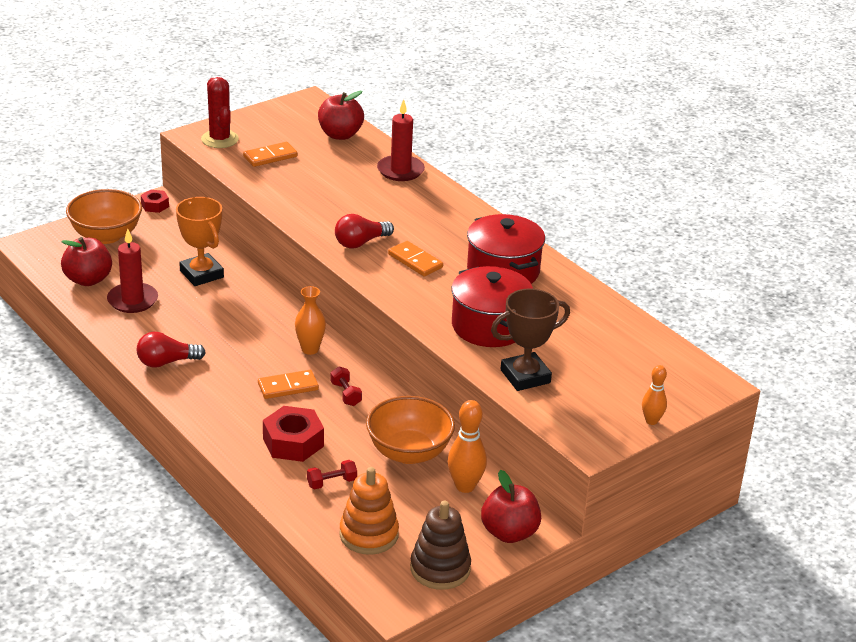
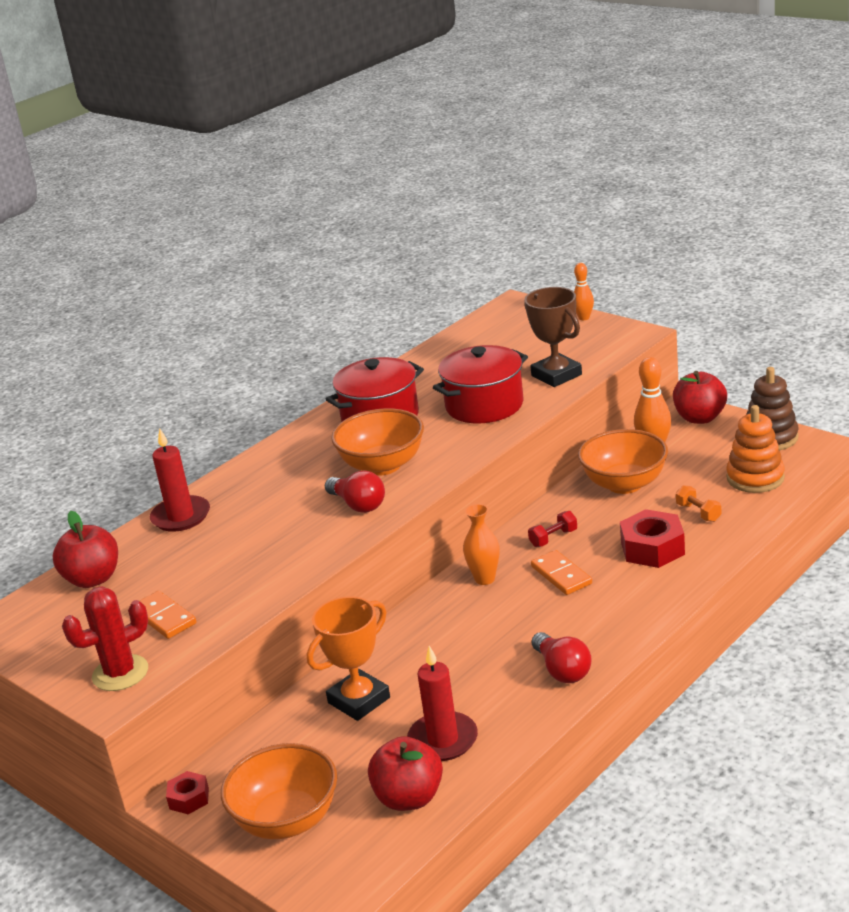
camera: 95 degrees left, 5 degrees down
(332, 483) = (698, 512): red dumbbell -> orange dumbbell
(415, 261) = (382, 465): orange domino -> orange bowl

